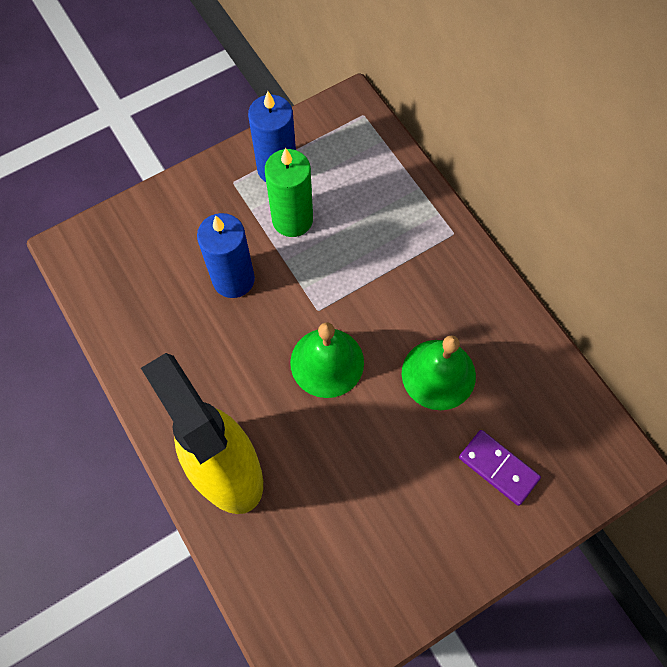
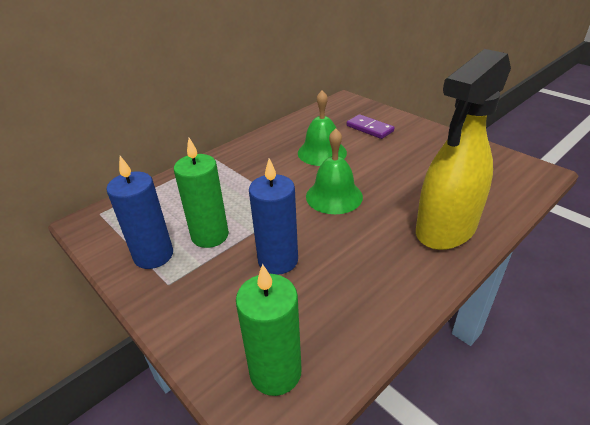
camera: 100 degrees left, 30 degrees down
(110, 257) = (275, 372): none -> green candle
(498, 468) = (369, 128): purple domino -> purple domino turned 75 degrees counterclockwise

